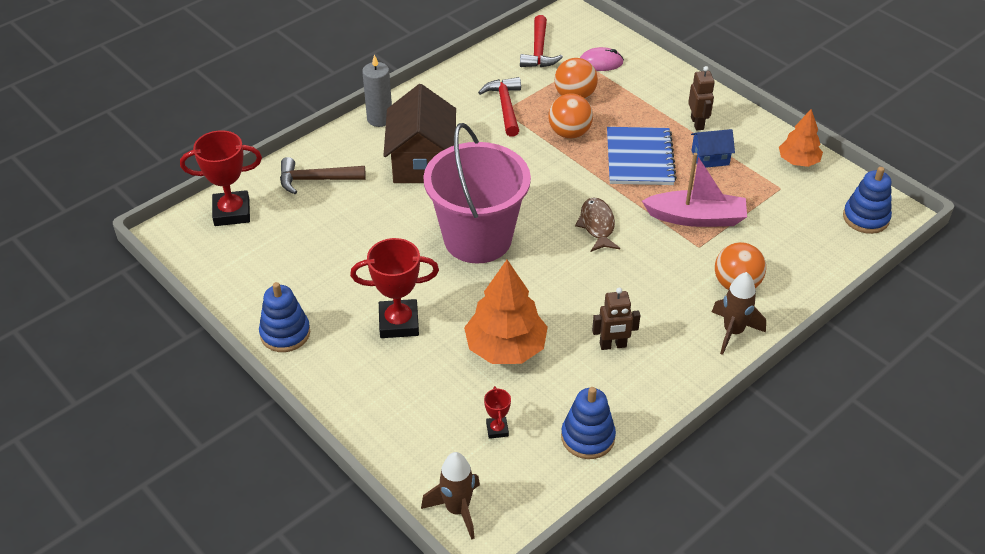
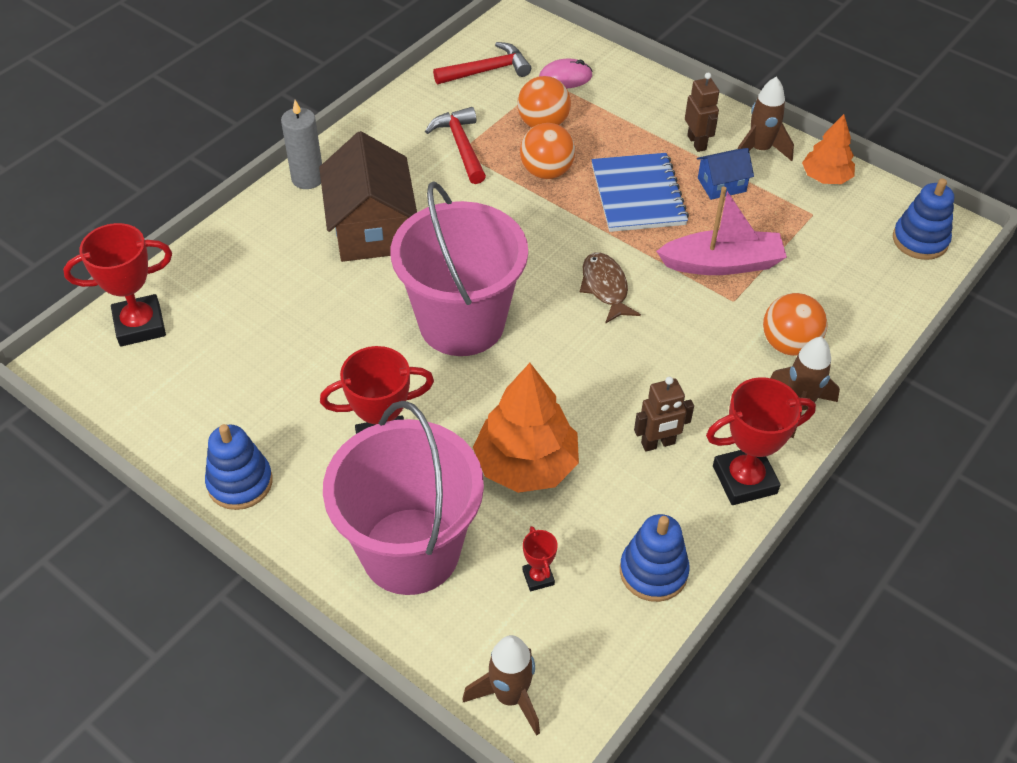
camera: 10 degrees left, 5 degrees up
(315, 180) = (241, 268): brown hammer -> none
(403, 398) = (410, 551): none -> pink bucket
(539, 51) = (487, 70): red hammer -> red hammer turned 105 degrees counterclockwise
(676, 380) = (744, 479): none -> red trophy
(748, 134) = (760, 150): none -> brown rocket

